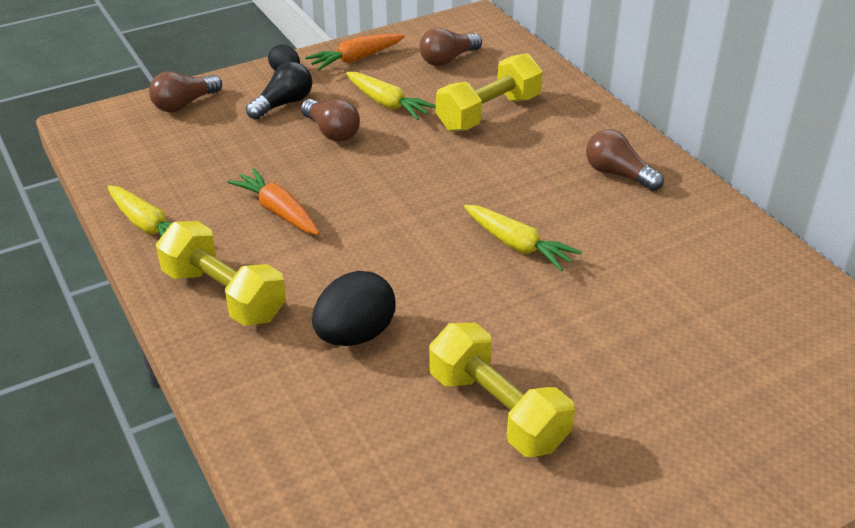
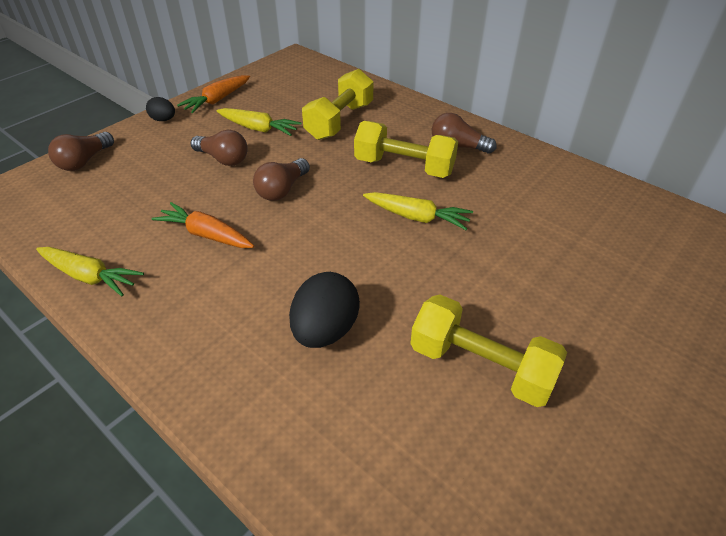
camera: 20 degrees left, 5 degrees up
(224, 295) = (188, 324): yellow dumbbell -> yellow dumbbell (404, 167)
(283, 104) = (173, 145): black light bulb -> none
(448, 59) = (289, 88): brown light bulb -> brown light bulb (282, 190)

